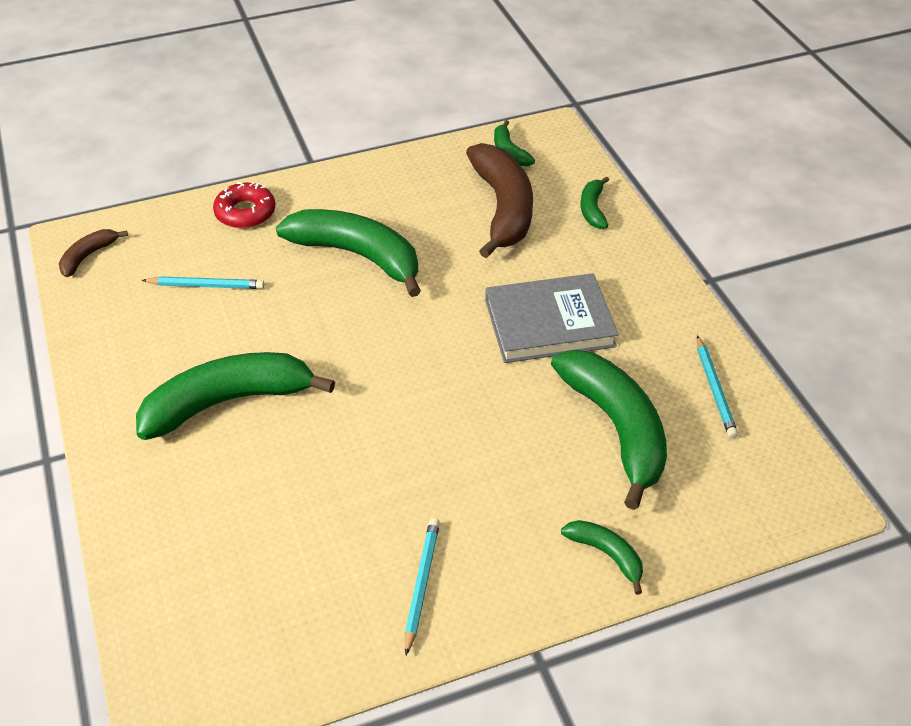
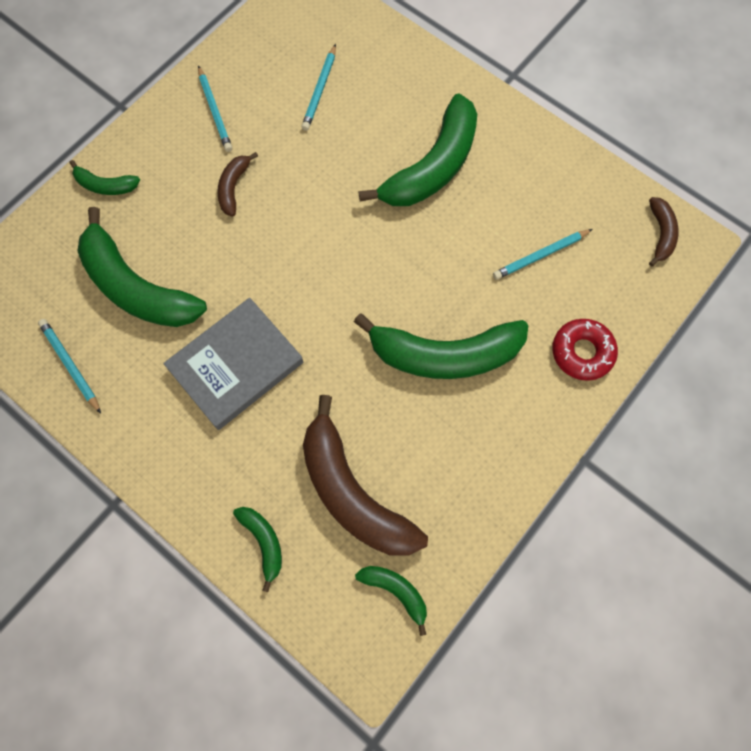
camera: 150 degrees right, 25 degrees up
(275, 546) = (320, 90): none -> turquoise pencil
(454, 480) = (234, 187): none -> brown banana

